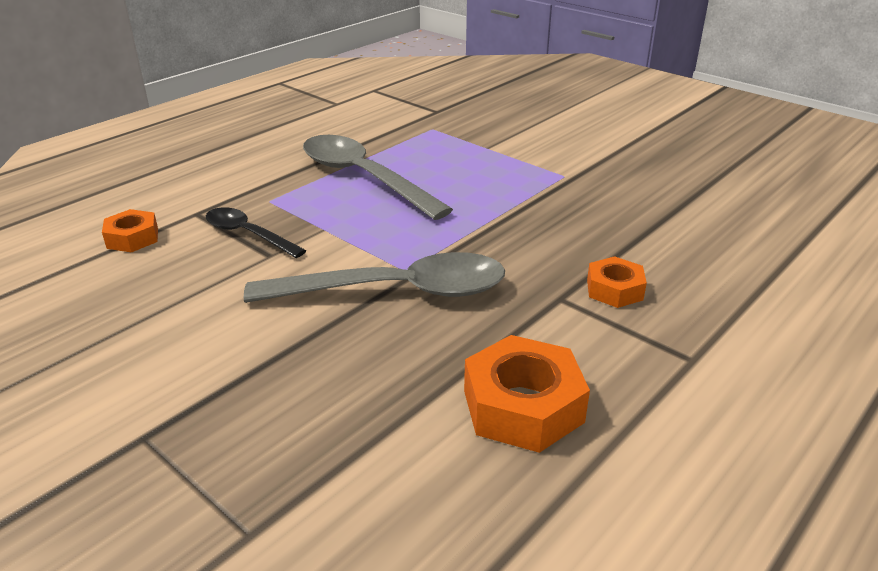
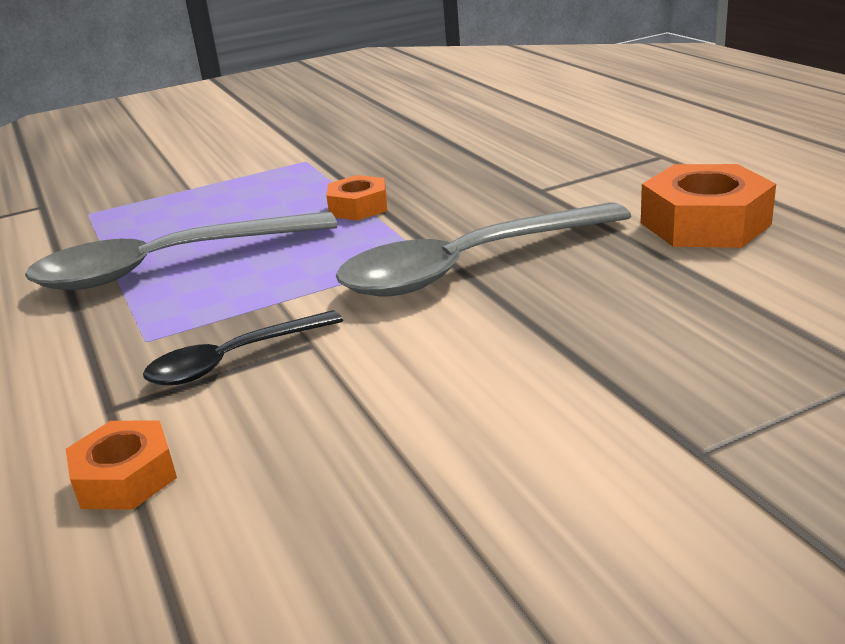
camera: 65 degrees left, 5 degrees down
(395, 291) = (470, 266): grey spoon -> grey spoon turned 135 degrees counterclockwise
(614, 289) = (541, 167): orange nut -> orange nut (358, 207)

